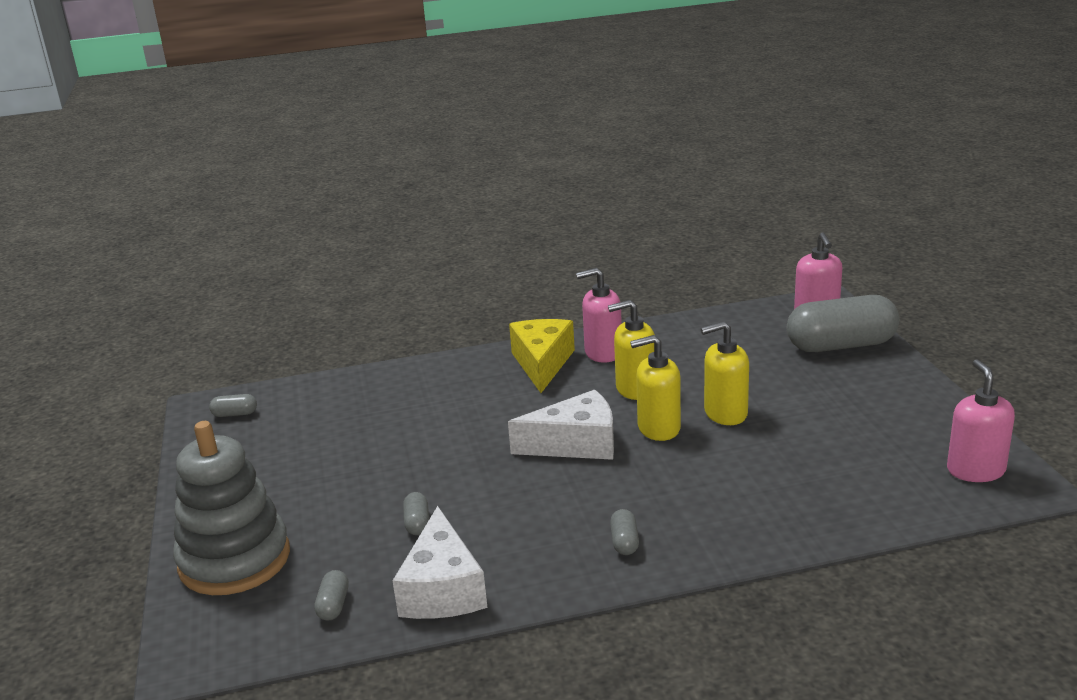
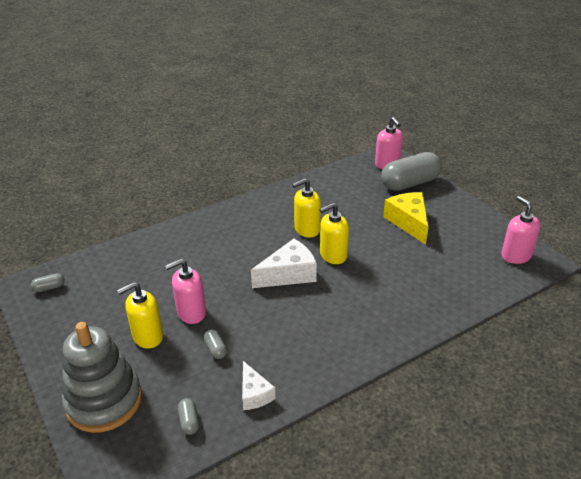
camera: 20 degrees left, 10 degrees up
(442, 588) = (254, 394): white cheese -> white cheese, size x0.61
(542, 363) = (241, 219): yellow cheese -> yellow cheese (408, 222)
(603, 353) = (275, 206): pink soap dispenser -> pink soap dispenser (191, 313)
(624, 542) = (349, 338): grey capsule -> none
(725, 413) = (366, 239): yellow soap dispenser -> yellow soap dispenser (147, 337)

